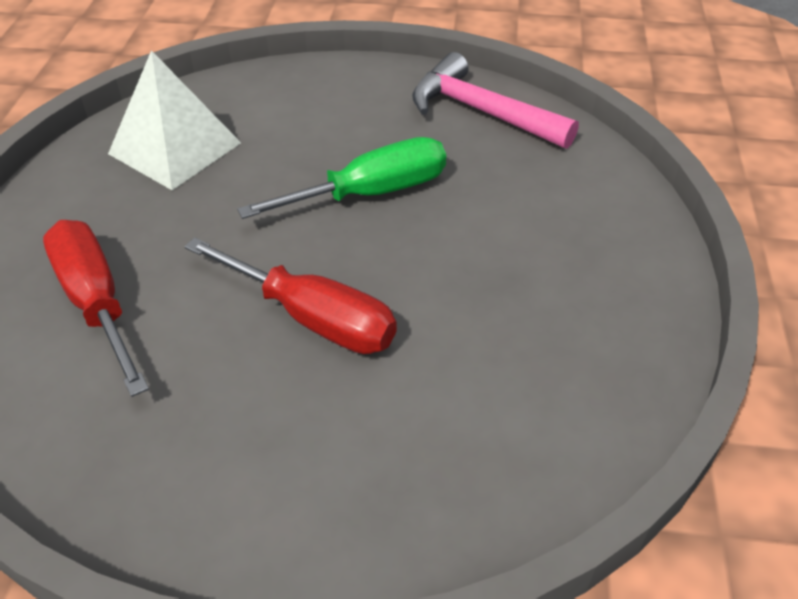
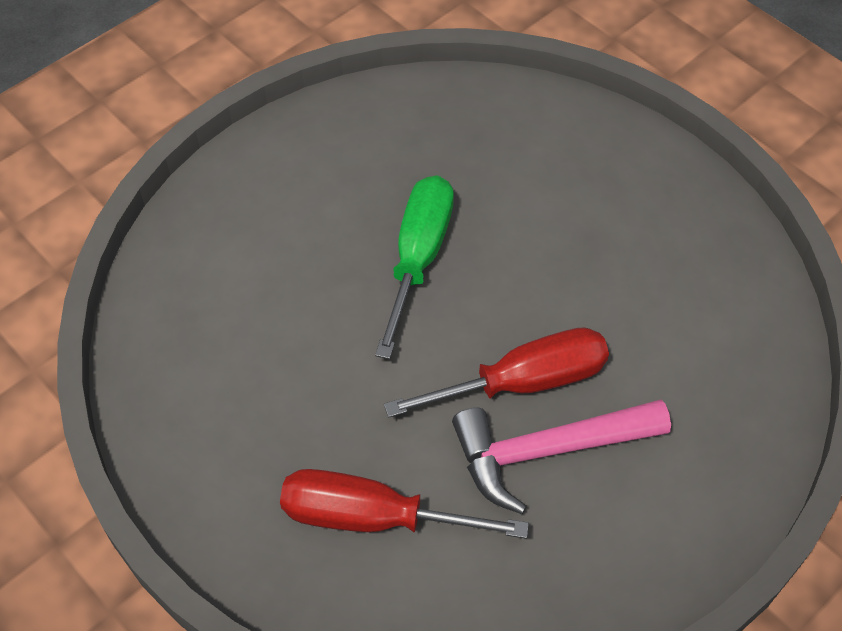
camera: 50 degrees left, 10 degrees up
(175, 148) = (217, 355): white pyramid -> none
(481, 112) = (390, 121): pink hammer -> pink hammer (546, 451)

